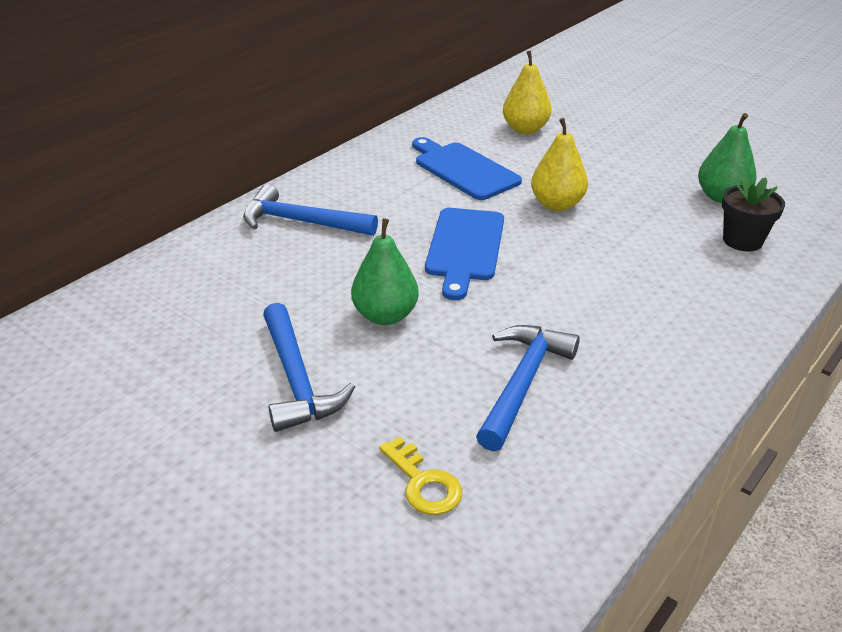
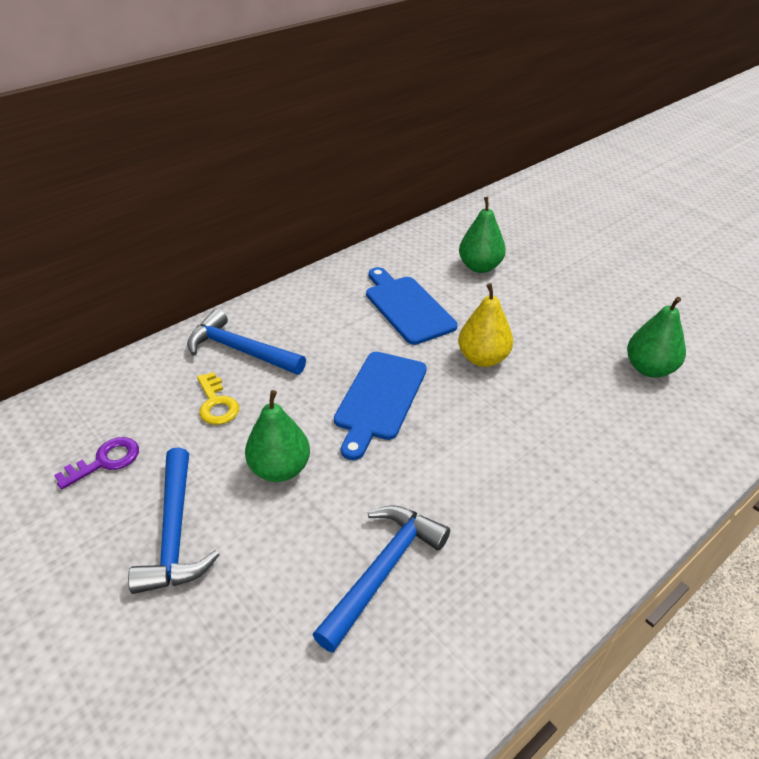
camera: 10 degrees right, 5 degrees up
(194, 330) = (105, 461): none -> purple key
(423, 483) = (249, 679): yellow key -> yellow key (216, 404)
(525, 129) = (480, 267): yellow pear -> green pear
(742, 241) = (655, 425): black flower pot -> none

